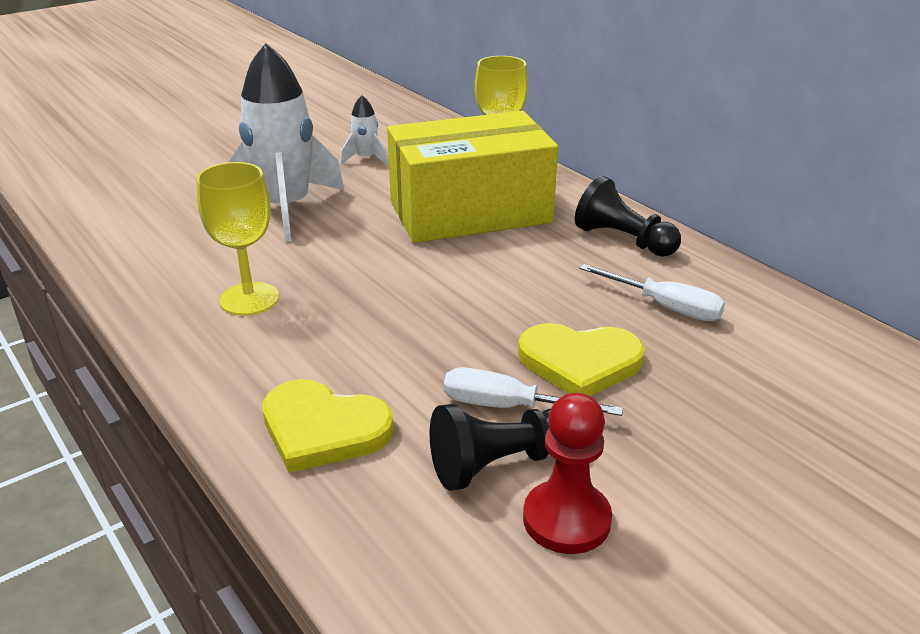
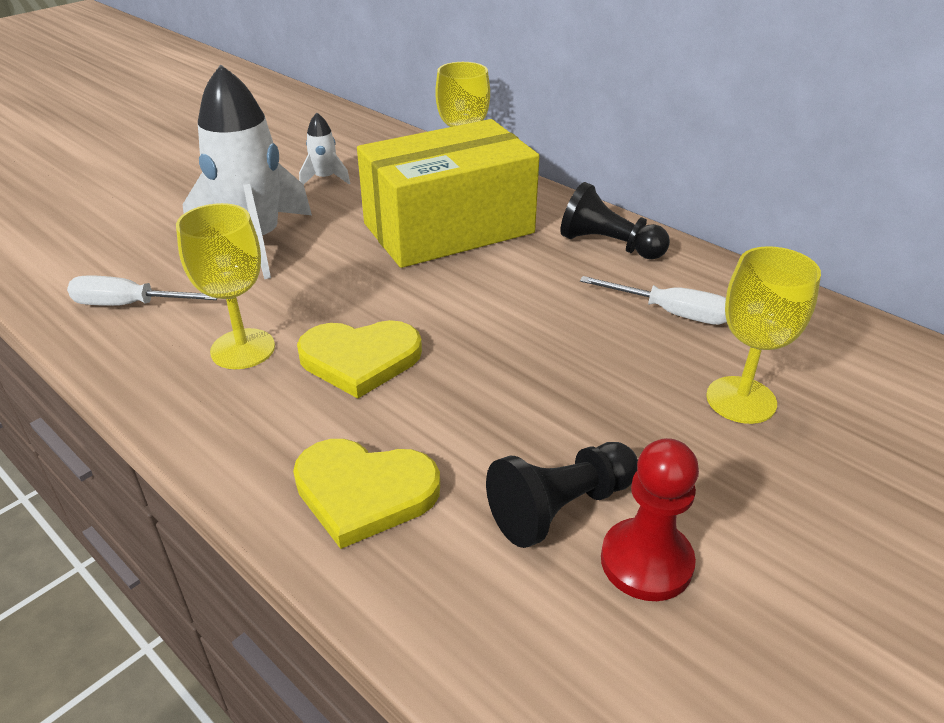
camera: 10 degrees left, 5 degrees up
(508, 407) = (550, 441): white screwdriver -> white screwdriver (129, 305)
(580, 362) = (606, 382): yellow heart -> yellow heart (360, 359)
(709, 392) = (741, 400): none -> yellow goblet

